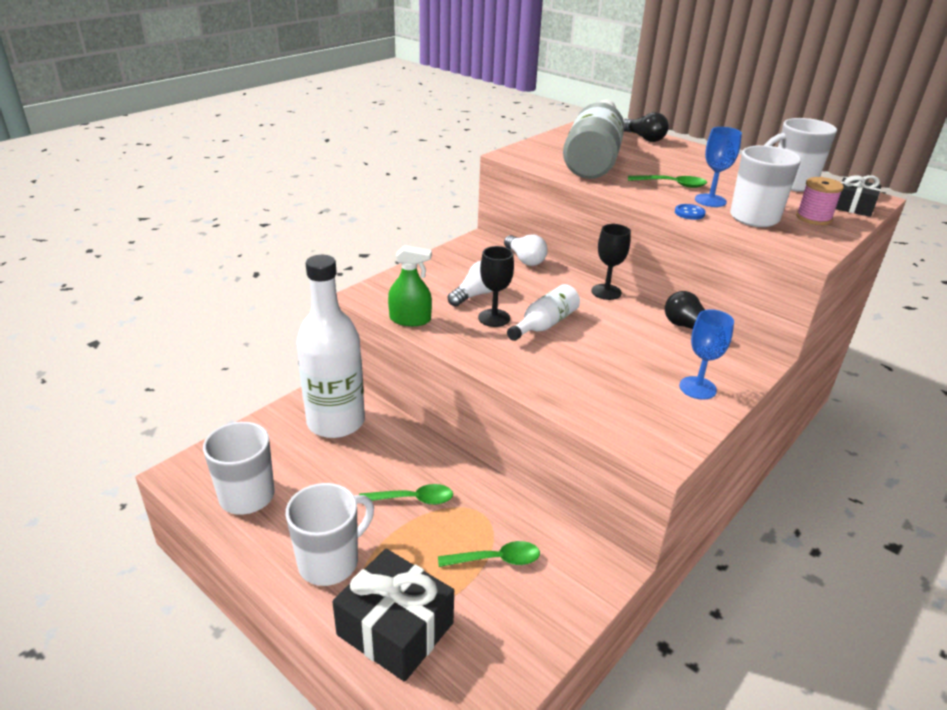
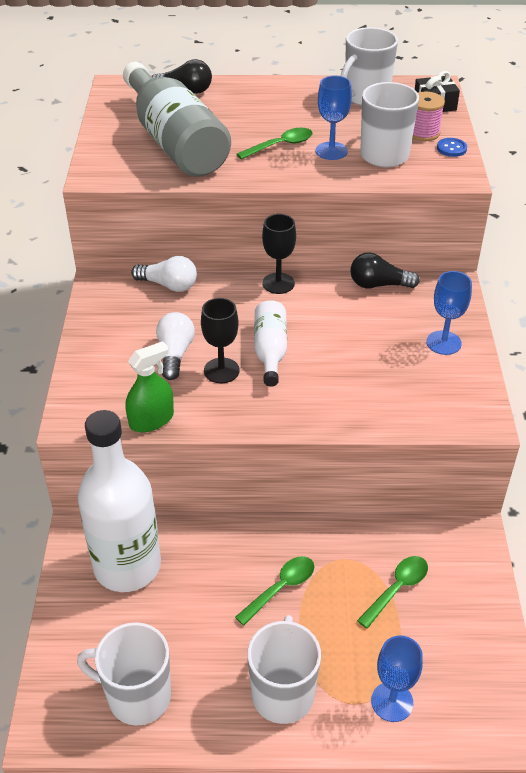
camera: 40 degrees left, 10 degrees up
(395, 629) = (392, 702): black gift -> blue goblet
(689, 213) = (333, 176): blue button -> blue button (451, 148)

